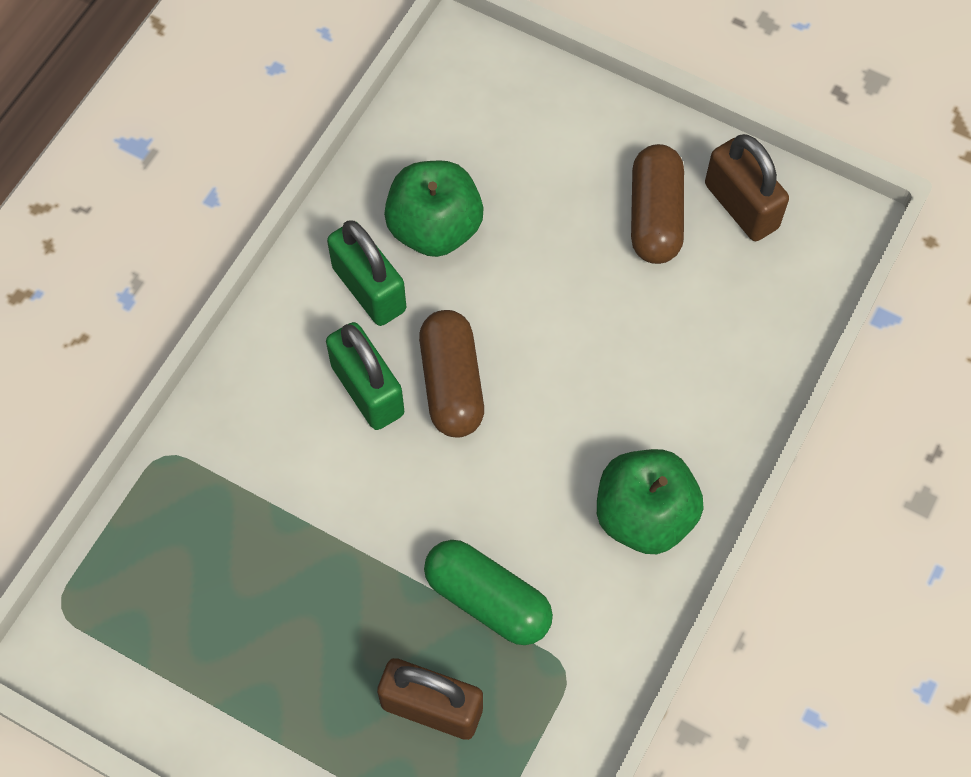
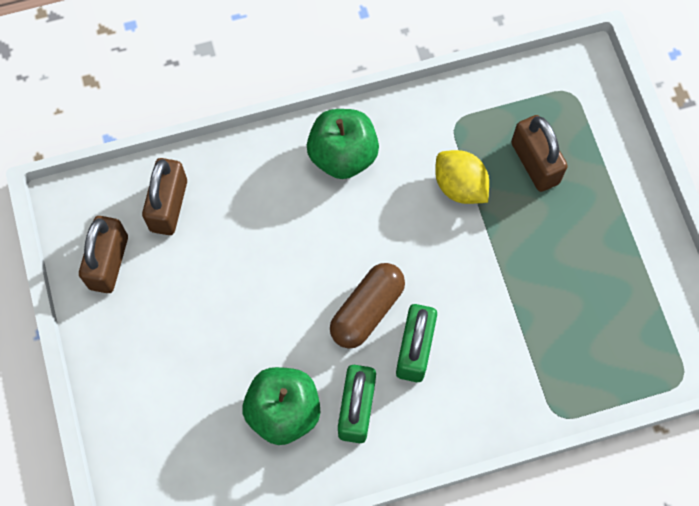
camera: 135 degrees left, 5 degrees up
(487, 600) = (460, 186): green capsule -> yellow lemon
(655, 216) = (159, 301): brown capsule -> none
(752, 304) = (168, 205): none -> brown padlock

